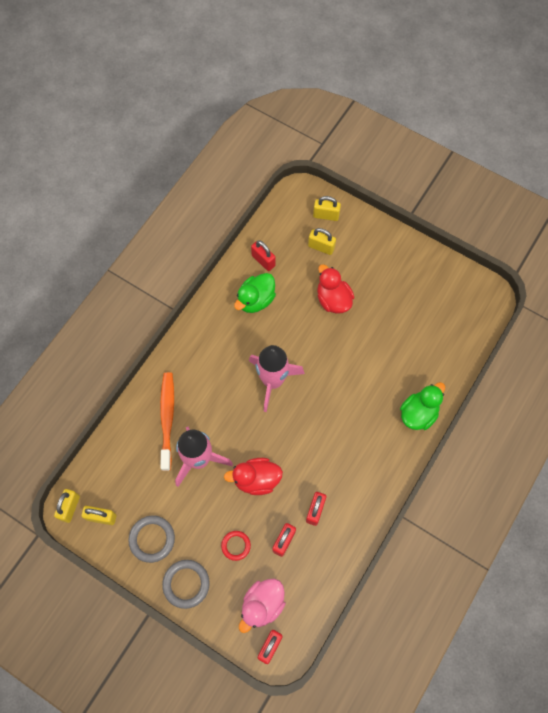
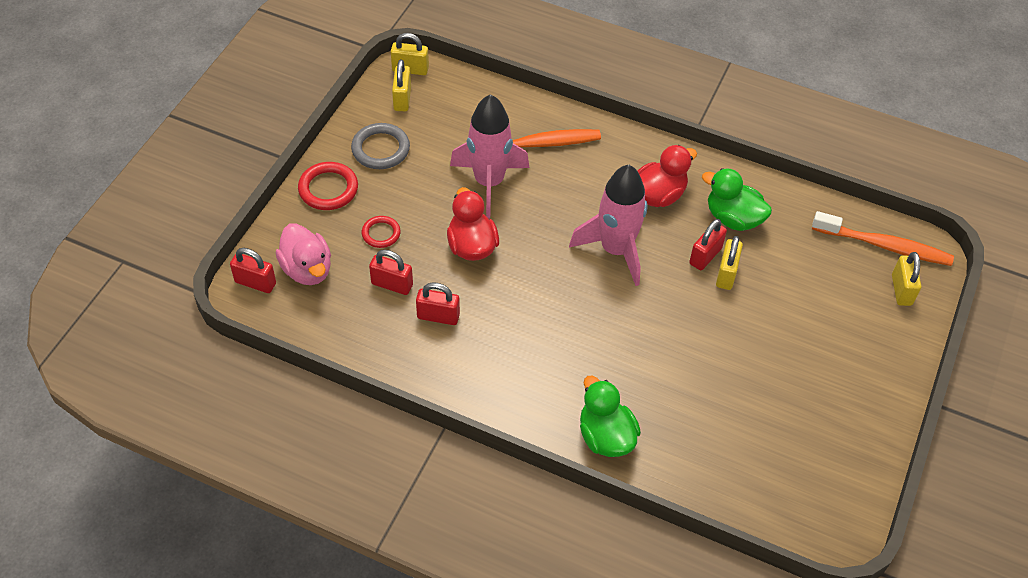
camera: 80 degrees right, 15 degrees down
(186, 584) = (328, 189): grey ring -> red ring
(262, 605) = (307, 269): pink duck -> pink duck turned 150 degrees counterclockwise
(263, 260) = (798, 220): red padlock -> red padlock (705, 256)
(290, 215) = (884, 246): none -> orange toothbrush
(321, 247) = (845, 288): yellow padlock -> yellow padlock (726, 274)
(333, 300) = (762, 311): red duck -> red duck (659, 195)
(418, 413) = (605, 436): green duck -> green duck turned 150 degrees counterclockwise

